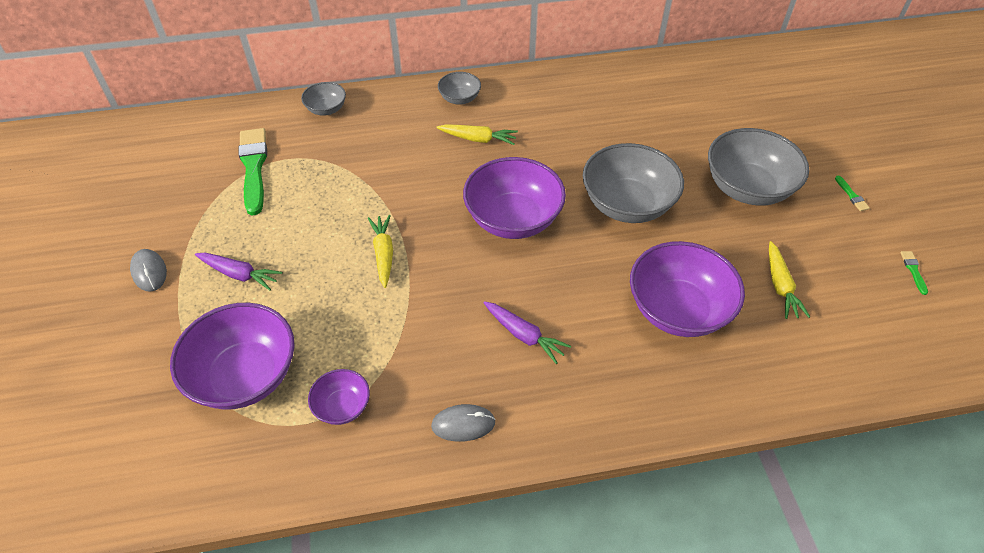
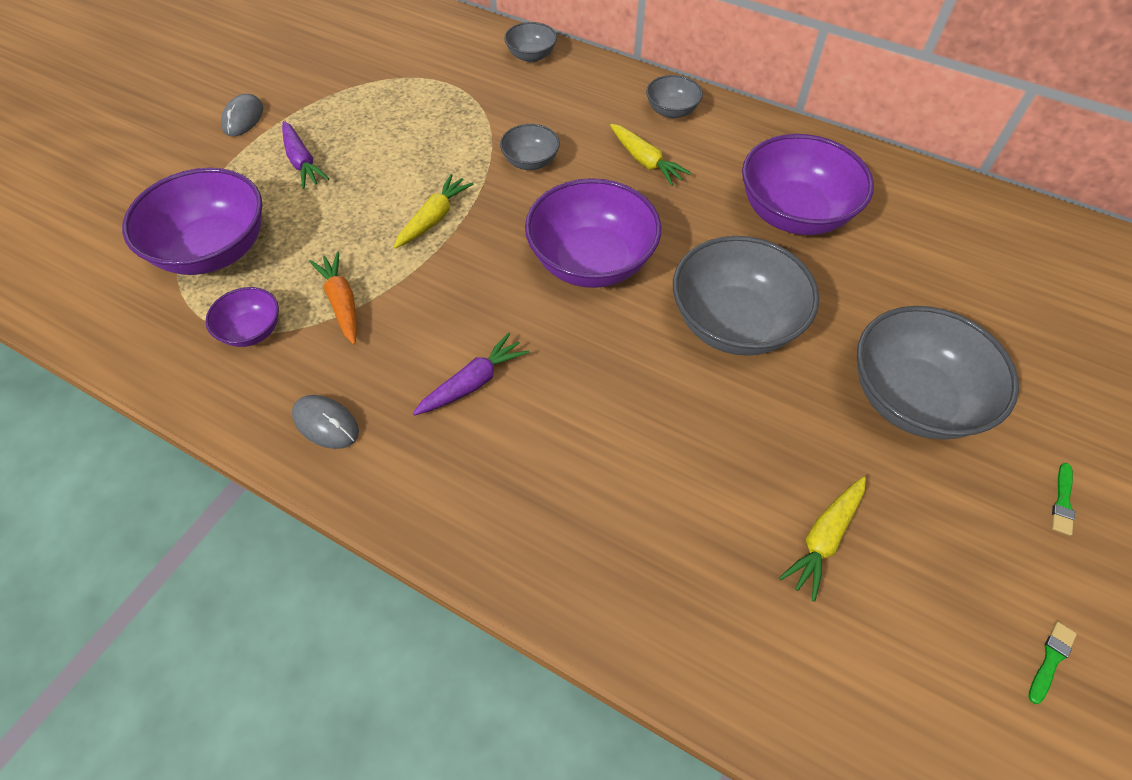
camera: 40 degrees right, 5 degrees up
(254, 167) = (413, 76): green brush -> none
(384, 346) = (341, 303): none -> orange carrot
(406, 180) = (530, 161): none -> grey bowl
(524, 335) = (473, 382): purple carrot -> purple carrot turned 120 degrees counterclockwise
(678, 310) = (663, 474): purple bowl -> purple bowl (794, 214)

